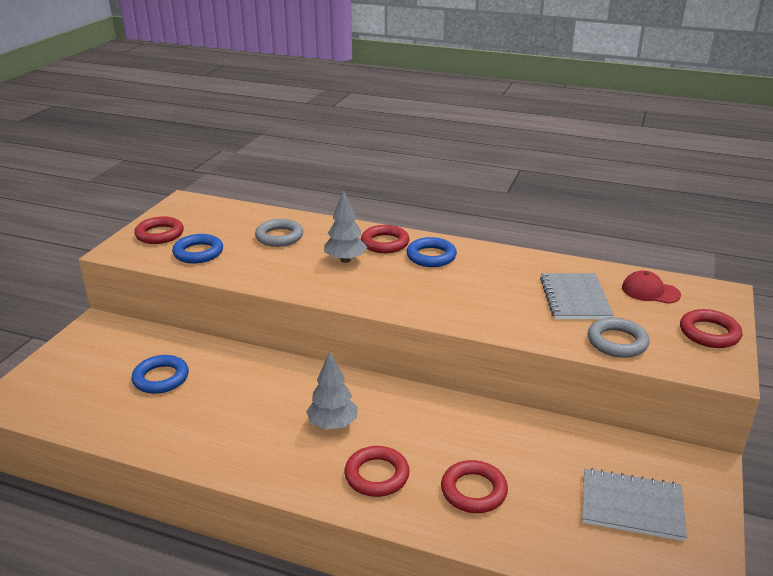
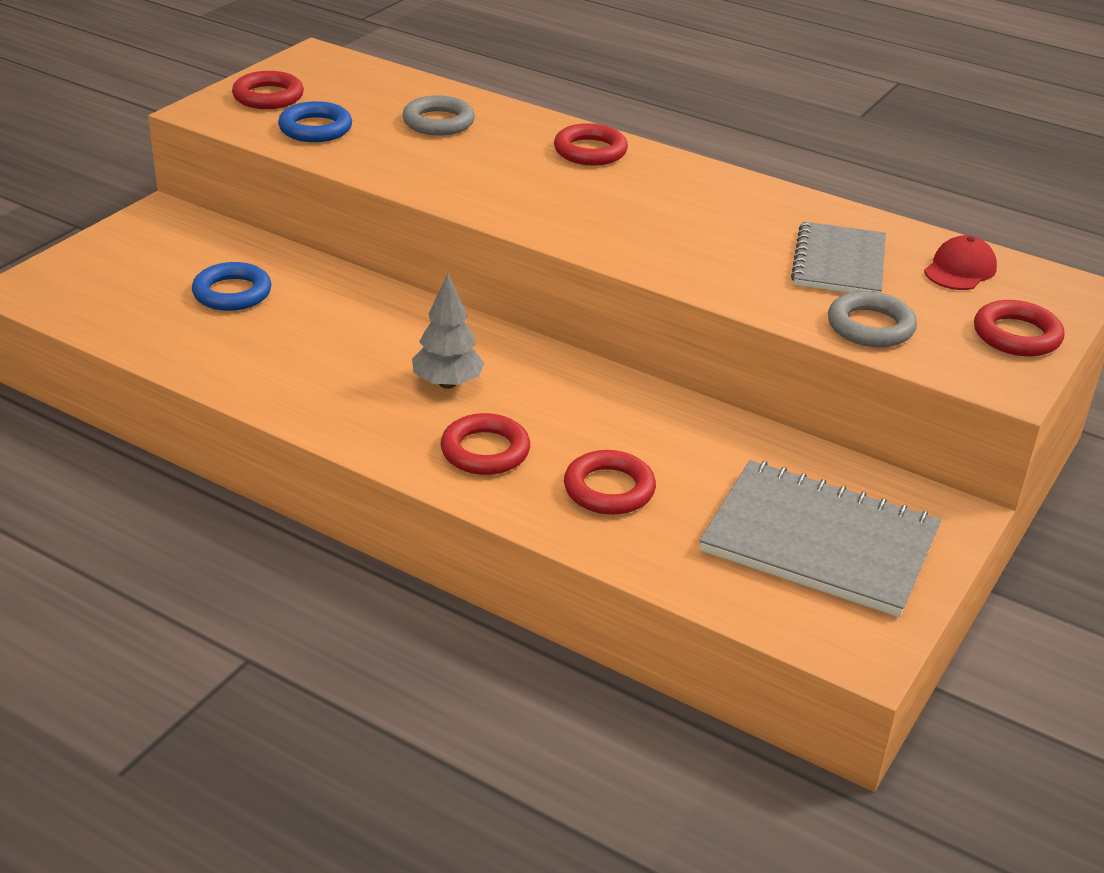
camera: 10 degrees right, 5 degrees up
(345, 260) = (522, 166): grey tree -> none
(431, 256) = (651, 178): blue ring -> none
(631, 506) = (819, 542): grey notebook -> grey notebook, size x1.51
(650, 291) = (960, 269): red cap -> red cap turned 90 degrees clockwise

